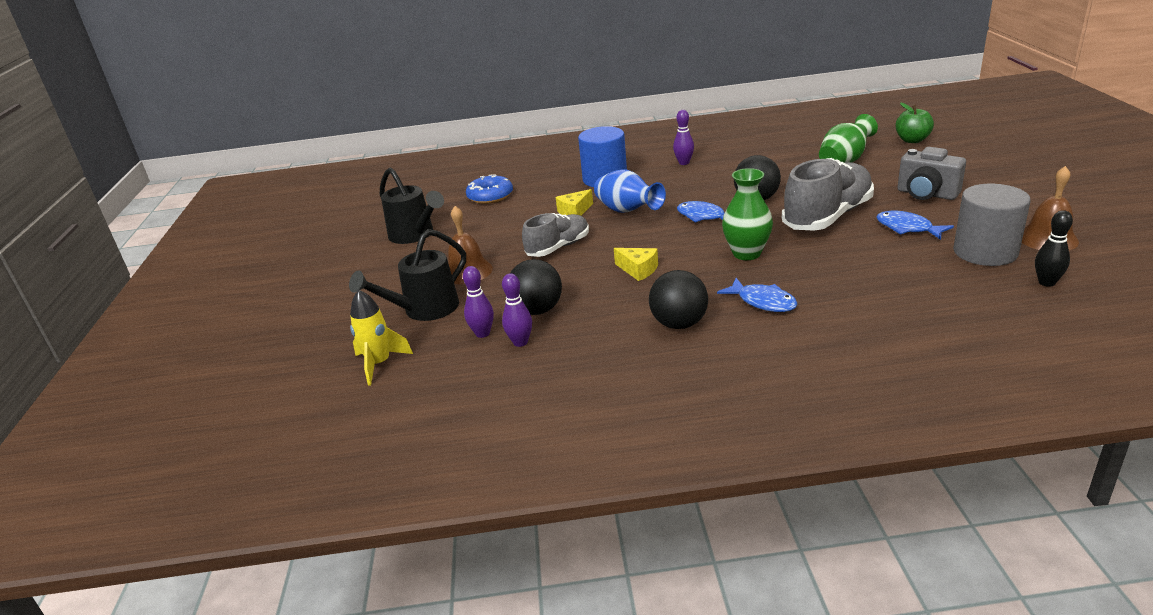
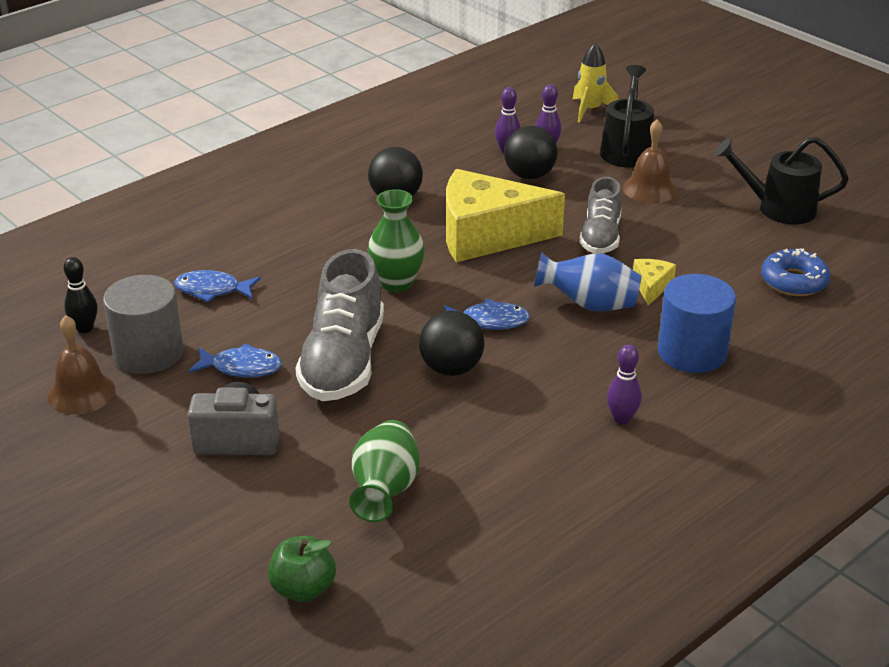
camera: 140 degrees right, 5 degrees up
(638, 270) = (487, 235): yellow cheese -> yellow cheese, size x2.41
(763, 302) = (340, 236): blue fish -> blue fish (212, 290)

